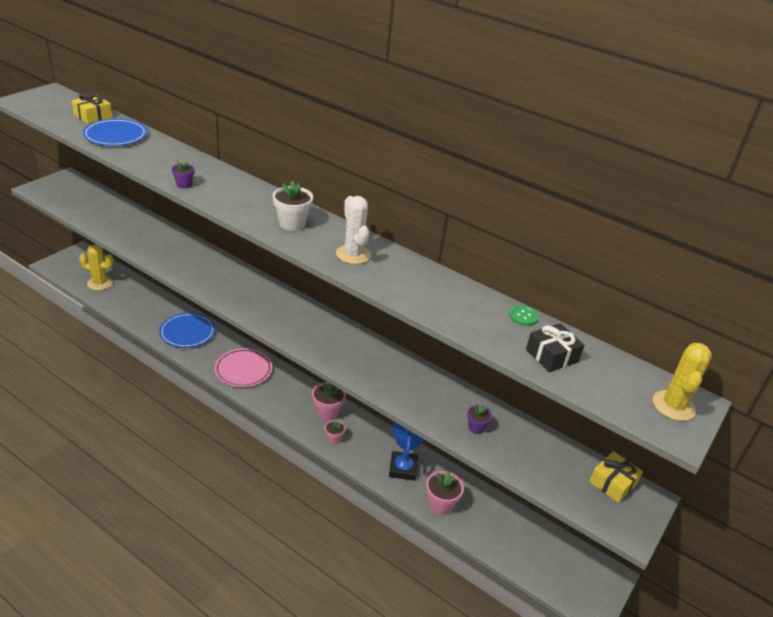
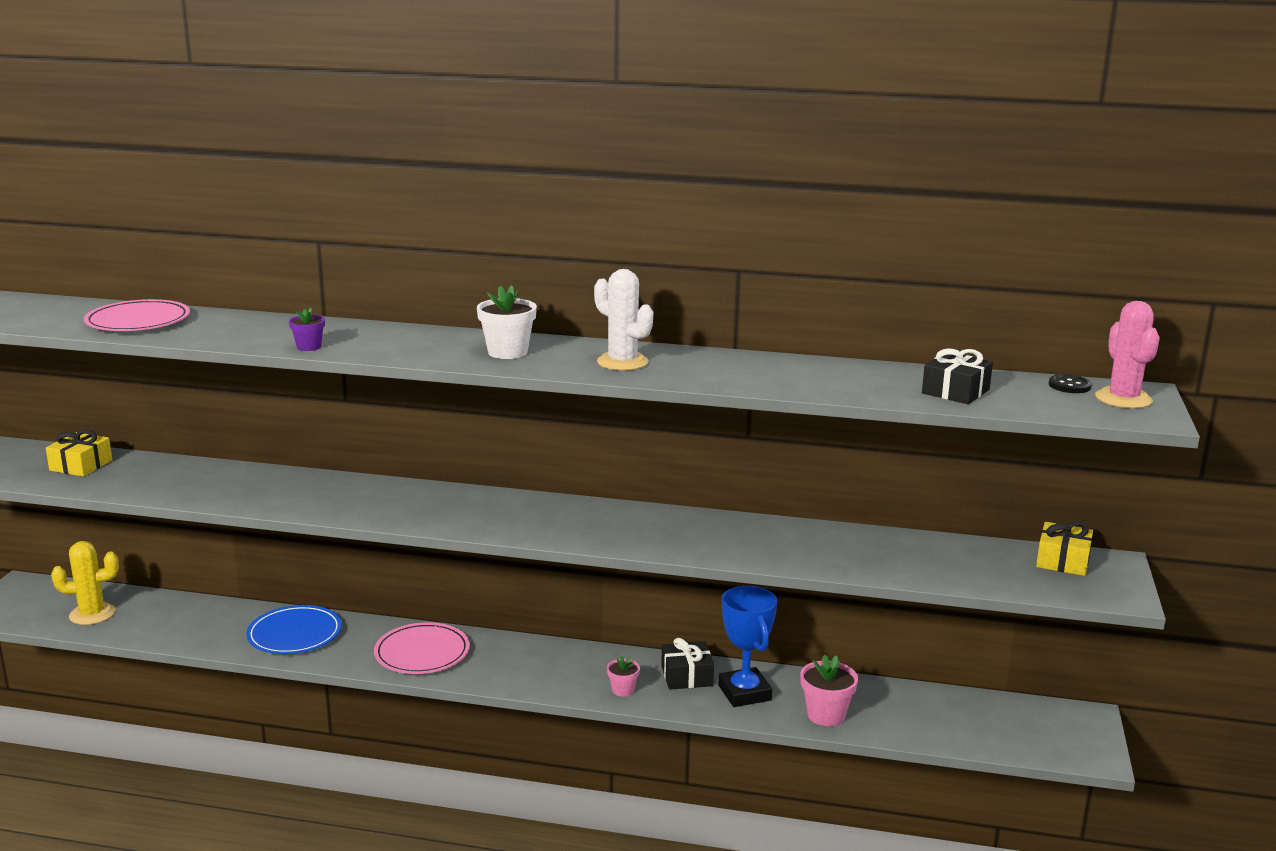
camera: 20 degrees left, 15 degrees down
(93, 116) = (74, 309): yellow gift -> yellow gift (81, 465)
(115, 135) = (138, 321): blue plate -> pink plate
(327, 412) = (588, 664): pink flower pot -> none
(377, 443) = (687, 676): none -> black gift
(476, 427) = (861, 556): purple flower pot -> none
(523, 316) = (887, 369): green button -> none
(644, 377) = (1069, 386): none -> black button
(673, 406) = (1123, 399): yellow cactus -> pink cactus

